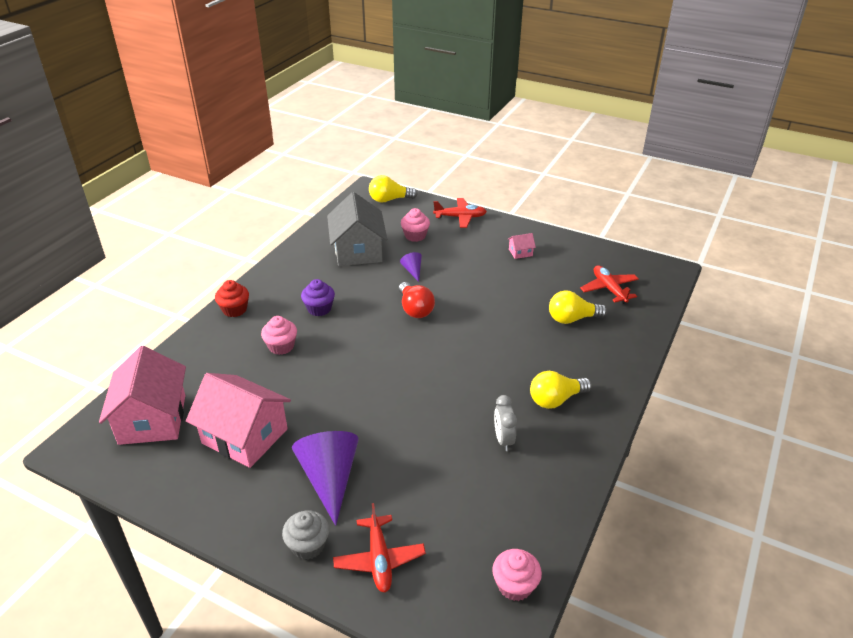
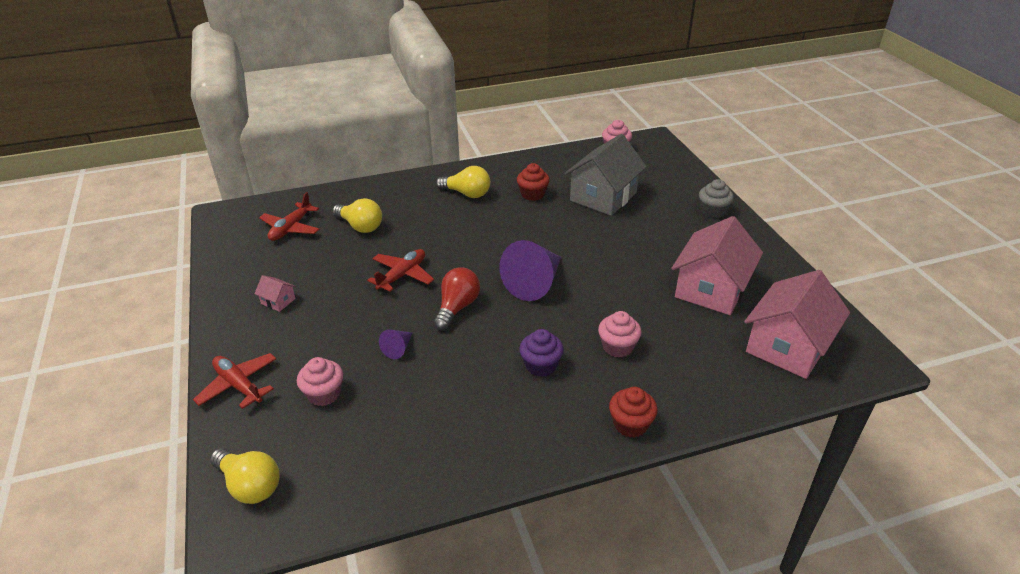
camera: 135 degrees left, 0 degrees up
(245, 436) = (711, 289): pink house -> pink house turned 45 degrees clockwise
(330, 478) = (669, 233): purple cone -> purple cone (534, 283)
(358, 251) = (410, 417): grey house -> grey house (603, 197)
(379, 559) = (675, 187): red plane -> red plane (402, 275)
(503, 439) = (532, 194): grey clock -> red cupcake

